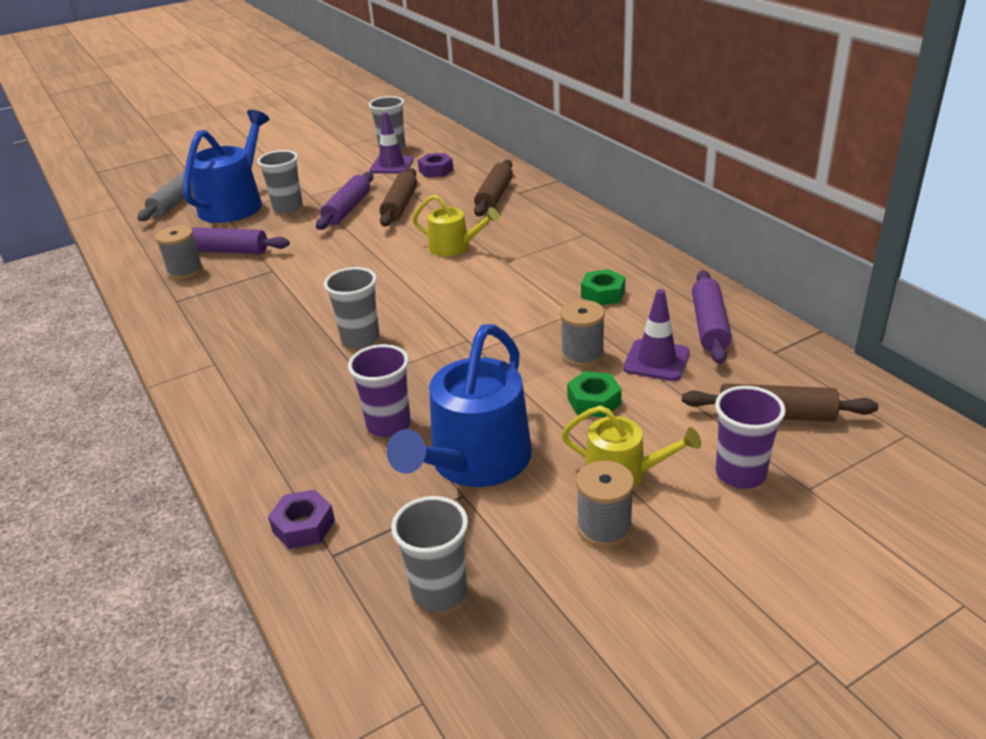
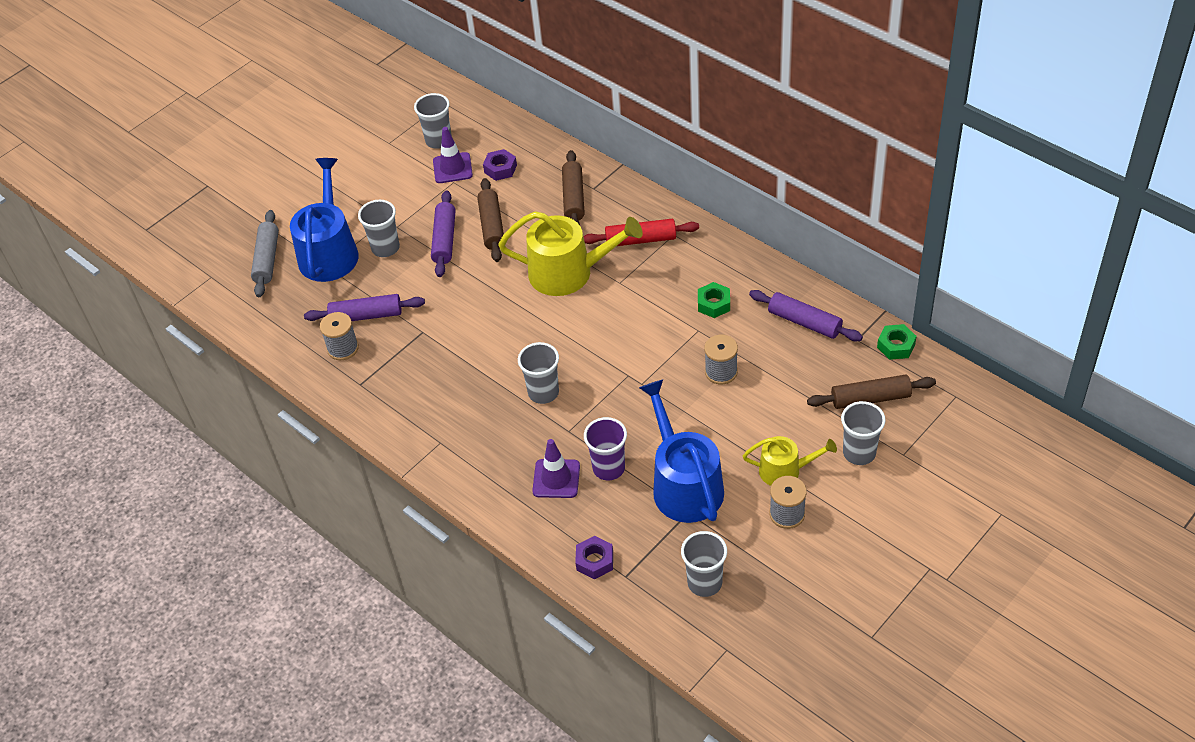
camera: 15 degrees left, 15 degrees up
(454, 247) = (568, 272): yellow watering can -> yellow watering can, size x1.75
(475, 461) = (684, 484): blue watering can -> blue watering can turned 150 degrees clockwise
(546, 233) = (641, 240): none -> red rolling pin
(594, 401) = (745, 414): green nut -> green nut (896, 346)
(656, 360) = (776, 366): purple traffic cone -> purple traffic cone (556, 479)
(709, 325) = (804, 322): purple rolling pin -> purple rolling pin turned 45 degrees counterclockwise
(740, 474) = (859, 453): purple cup -> grey cup

